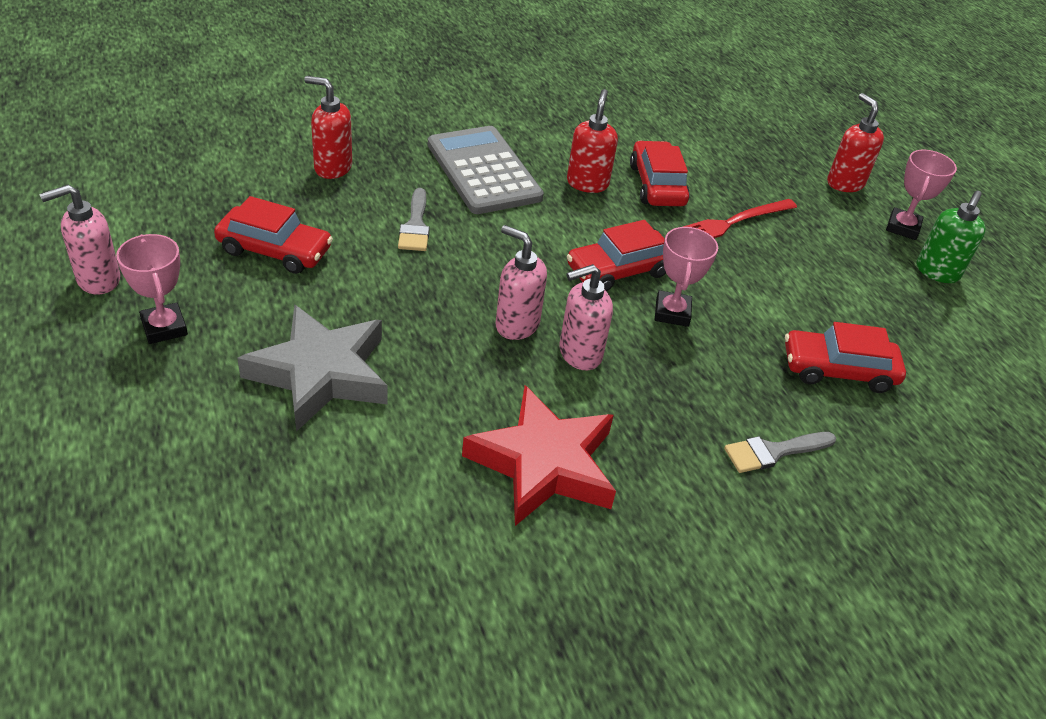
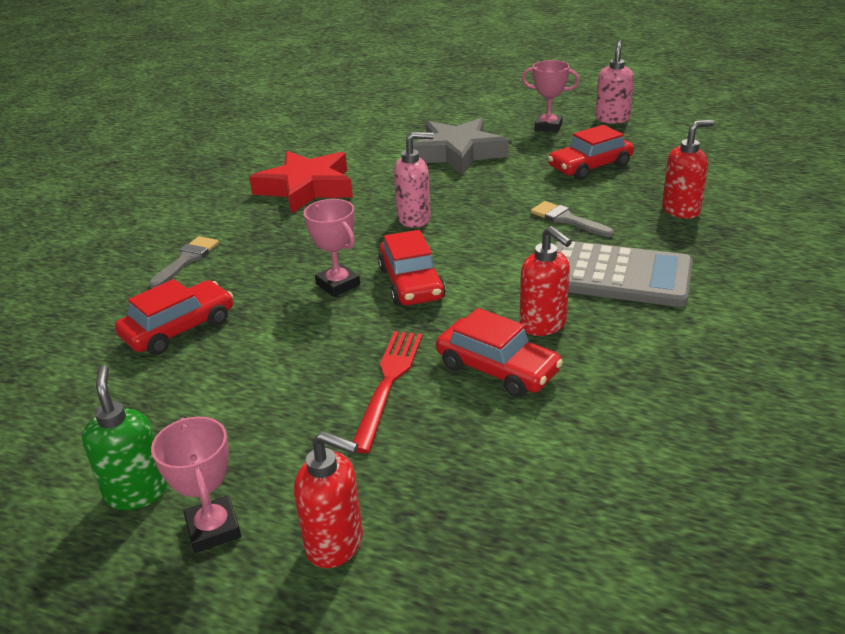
camera: 140 degrees right, 10 degrees down
(579, 354) = (358, 230): pink soap dispenser -> none
(619, 270) = (411, 283): red car -> red car turned 150 degrees clockwise

